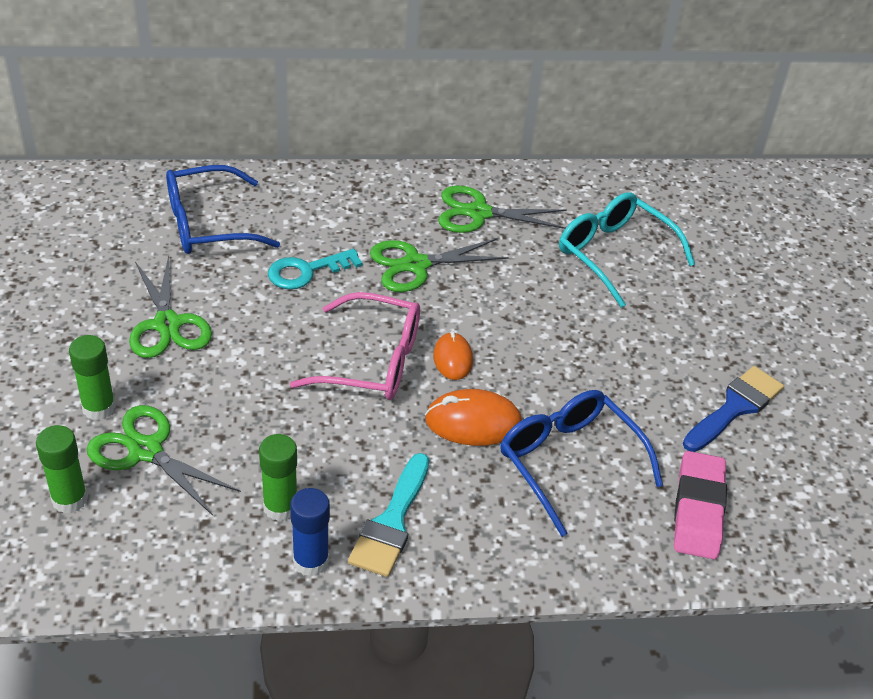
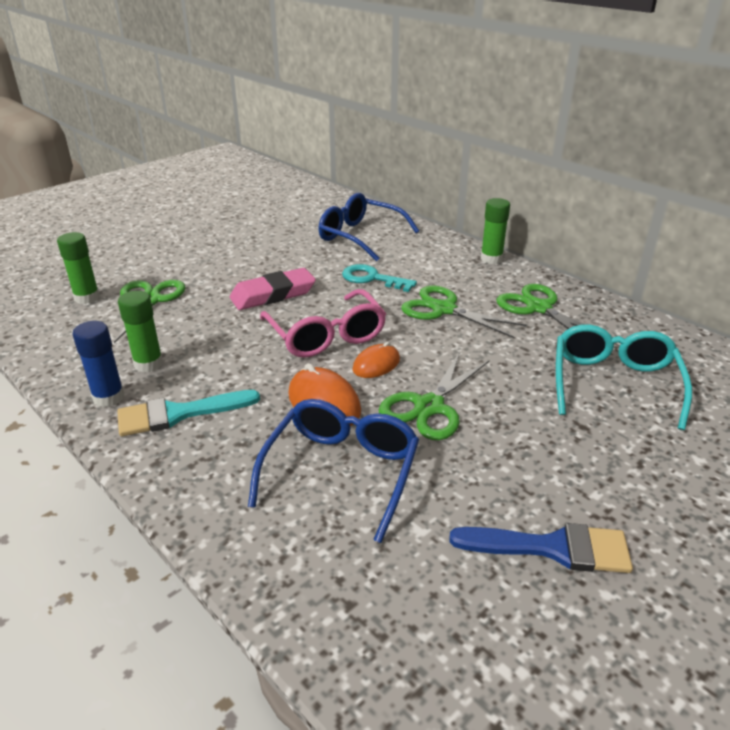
camera: 55 degrees right, 10 degrees down
(99, 408) = (168, 274): green glue stick -> green glue stick (491, 259)
(167, 324) = (261, 262): green scissors -> green scissors (429, 407)
(698, 510) = (380, 587): pink eraser -> pink eraser (273, 294)

